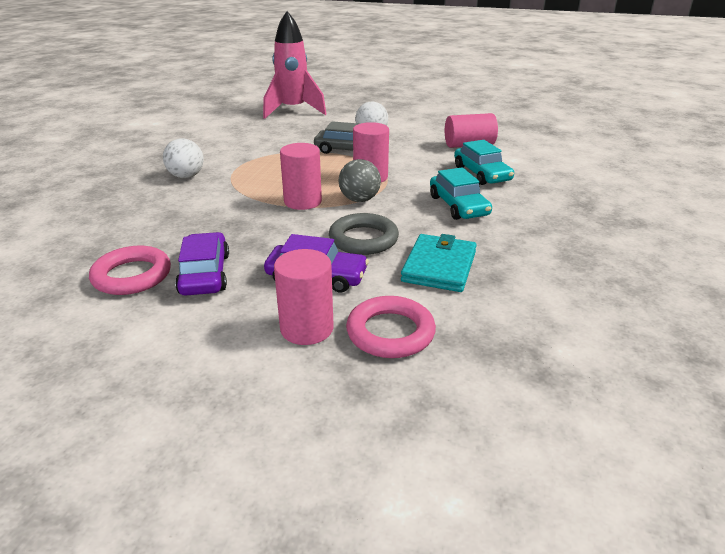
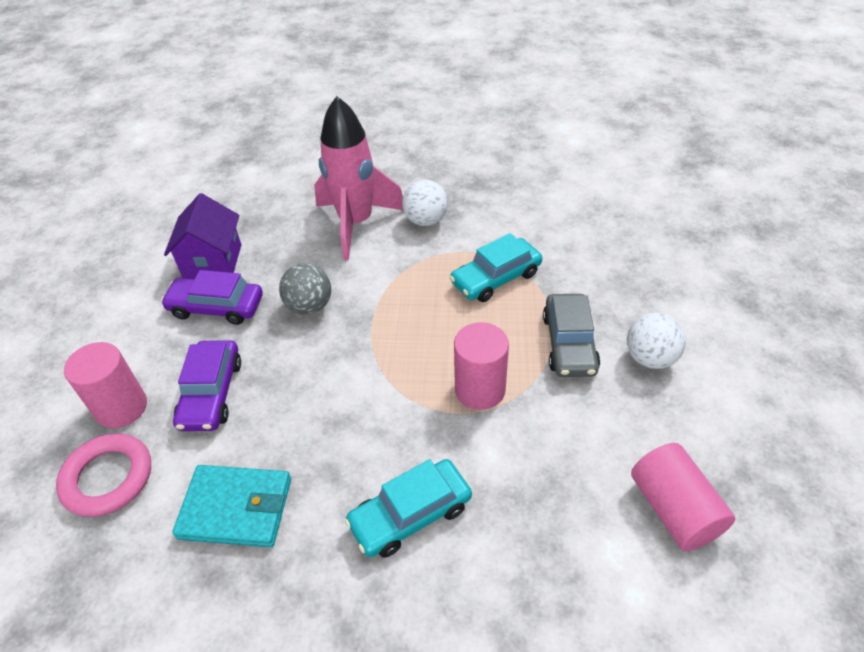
camera: 80 degrees right, 15 degrees up
(132, 276) = (213, 261): pink ring -> purple house
(205, 274) = (216, 307): purple car -> purple car turned 150 degrees counterclockwise
(293, 111) = (701, 243): pink rocket -> pink rocket (356, 224)
(303, 201) = (384, 337): pink cylinder -> none
(359, 200) = (403, 392): grey ball -> grey ball (309, 306)
(363, 239) = (296, 417): grey ring -> none
(481, 174) = (544, 540): turquoise car -> turquoise car (496, 278)

